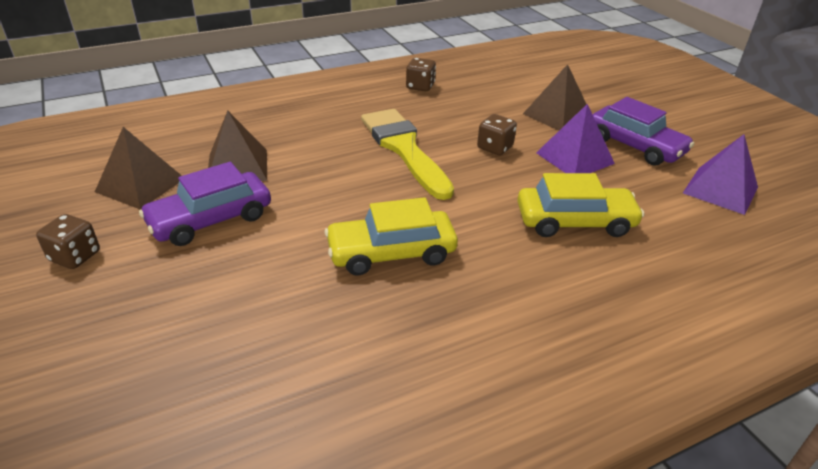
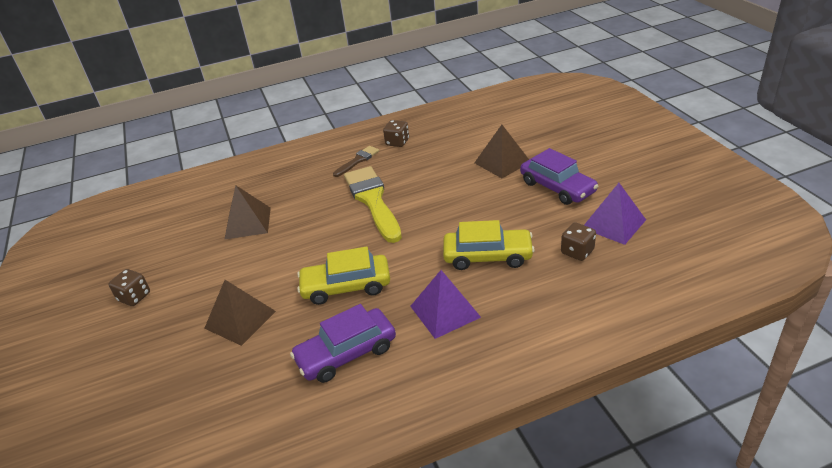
camera: 10 degrees right, 0 degrees up
(140, 185) = (179, 241): brown pyramid -> brown pyramid (240, 319)
(210, 219) = (225, 266): purple car -> purple car (346, 353)
(374, 103) = (357, 161): none -> brown brush
(495, 148) = (443, 195): brown dice -> brown dice (577, 252)
(574, 158) = (504, 201): purple pyramid -> purple pyramid (445, 311)

